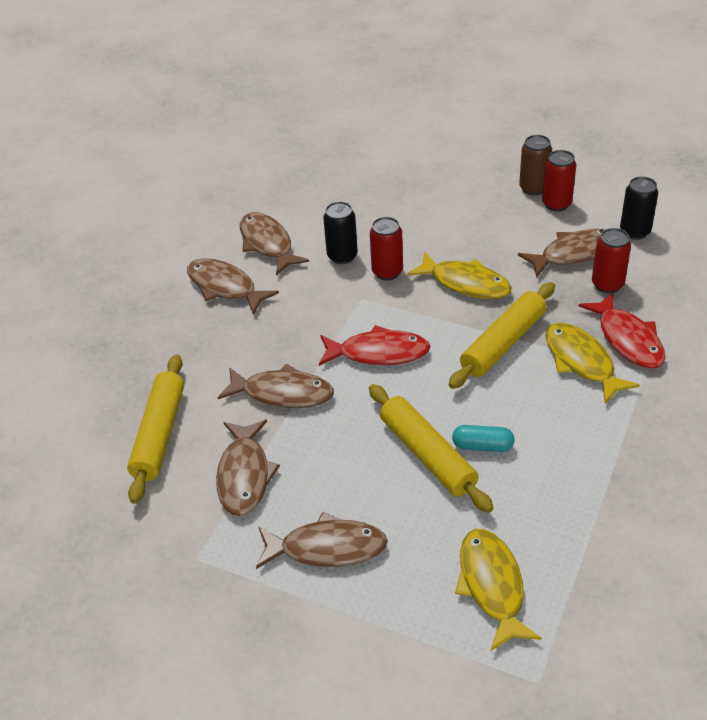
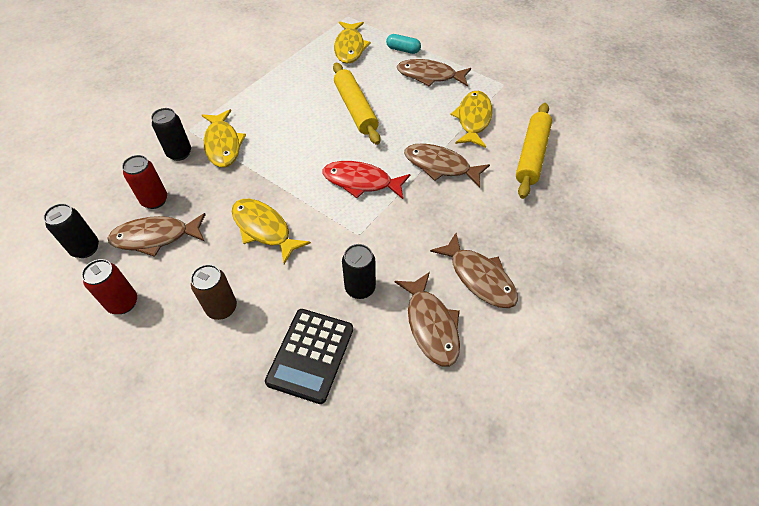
camera: 170 degrees left, 10 degrees up
(244, 475) = (473, 119): brown fish -> yellow fish
(368, 206) = (310, 355): none -> black calculator
(387, 272) = (325, 258): red can -> none
(482, 446) = (320, 107): turquoise capsule -> turquoise capsule (403, 50)
(503, 343) = (266, 169): yellow rolling pin -> none
(533, 188) = (127, 333): brown can -> brown can (222, 308)
(628, 339) = (179, 153): red fish -> black can

